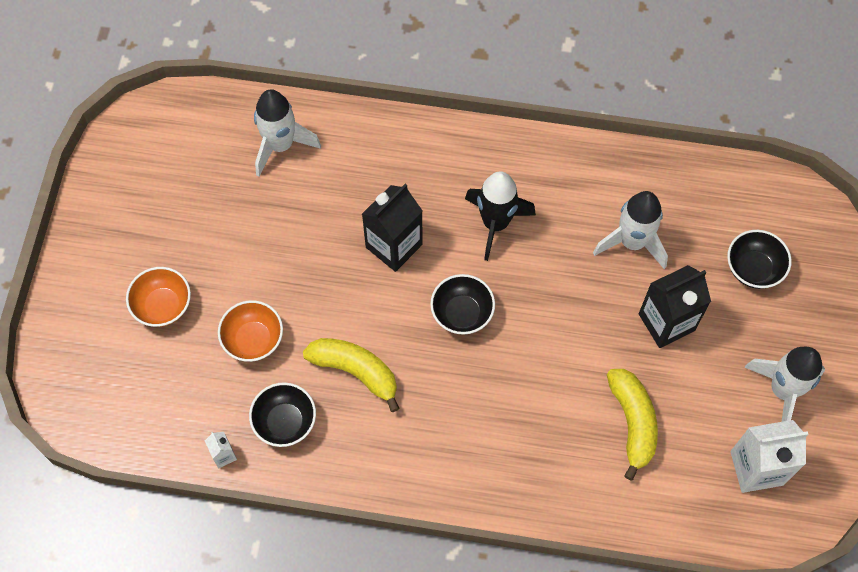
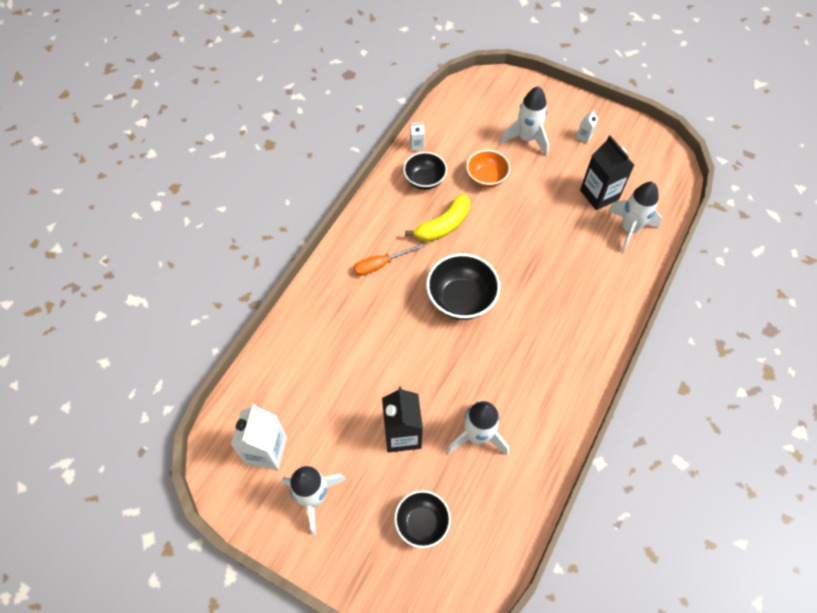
camera: 110 degrees right, 5 degrees down
(135, 232) = (584, 136): none -> white carton
(163, 306) = (526, 139): orange bowl -> white rocket
(394, 246) = (527, 274): black carton -> black carton (599, 194)
(449, 431) = (380, 265): none -> orange screwdriver
(462, 313) = (461, 299): black bowl -> black bowl, size x1.52
(495, 223) = (525, 344): black rocket -> none
(633, 423) = (337, 379): yellow banana -> none

